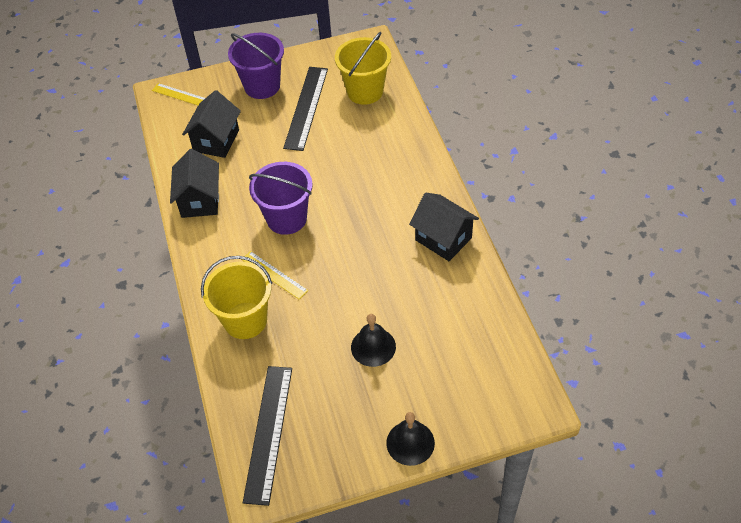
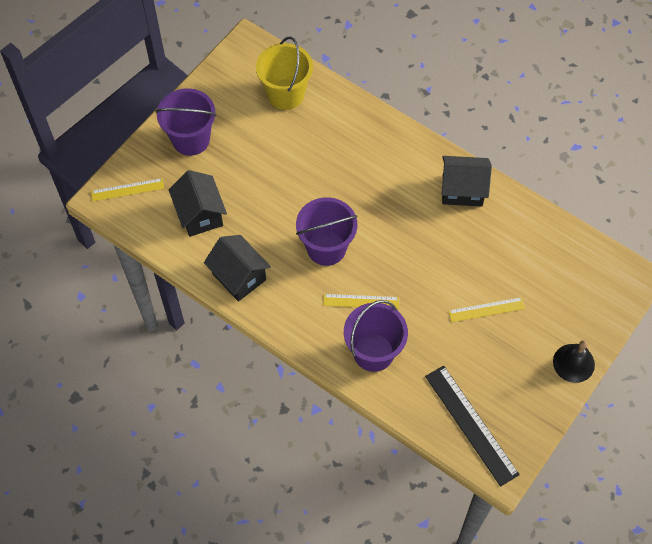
camera: 40 degrees left, 10 degrees up
(245, 320) = (373, 352): yellow bucket -> purple bucket
(306, 107) = (249, 138): black ruler -> none
(373, 347) = (486, 309): black bell -> yellow ruler

